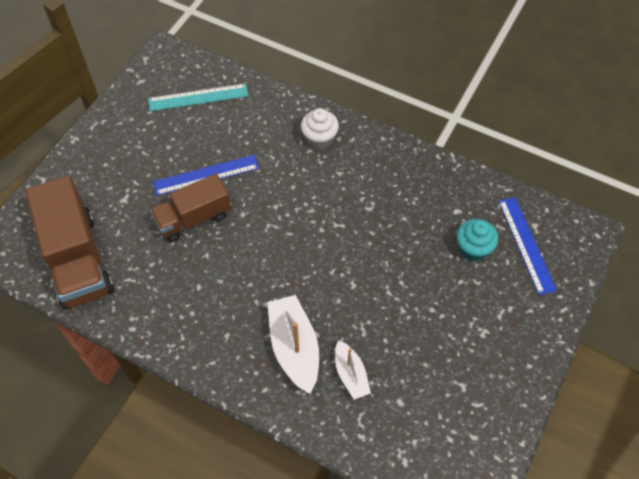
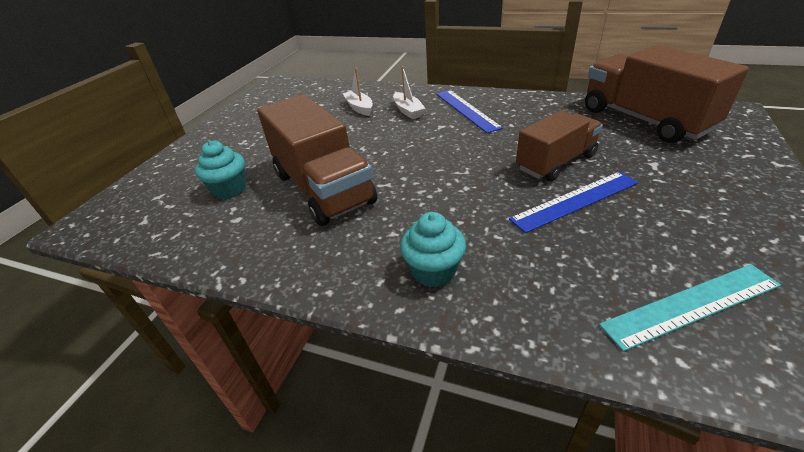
camera: 175 degrees right, 20 degrees down
(294, 348) = (408, 111): white boat -> white boat, size x0.60
(319, 139) = (433, 271): white cupcake -> turquoise cupcake
(390, 231) = (323, 188): none -> brown truck
(526, 244) = (165, 202): blue ruler -> blue ruler (466, 110)

